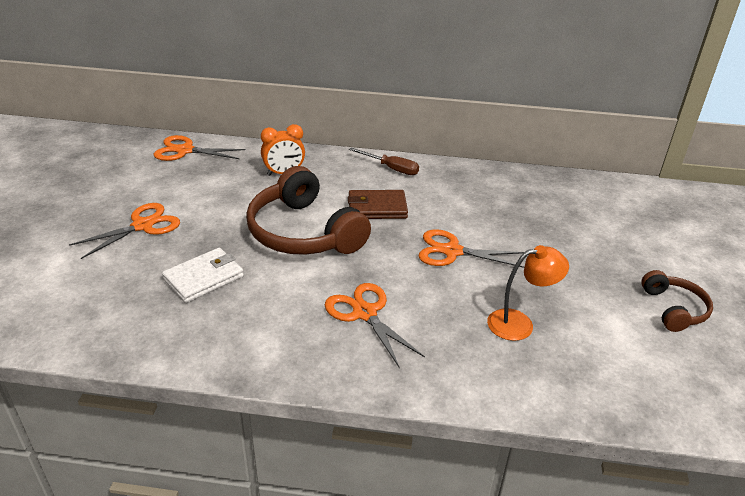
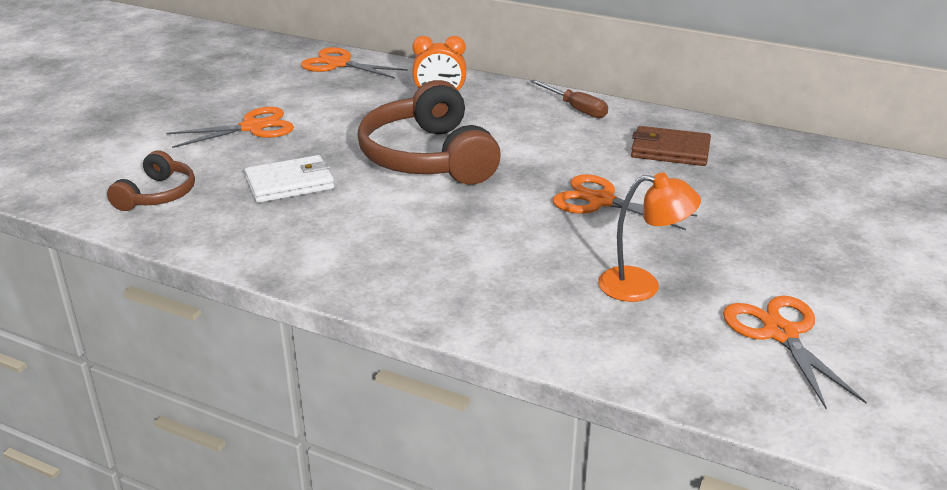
camera: 20 degrees right, 5 degrees down
(365, 313) = (452, 244): orange scissors -> orange scissors (780, 333)
(377, 208) = (532, 145): brown wallet -> brown wallet (670, 150)
(674, 309) = (874, 307): brown headphones -> brown headphones (157, 195)

